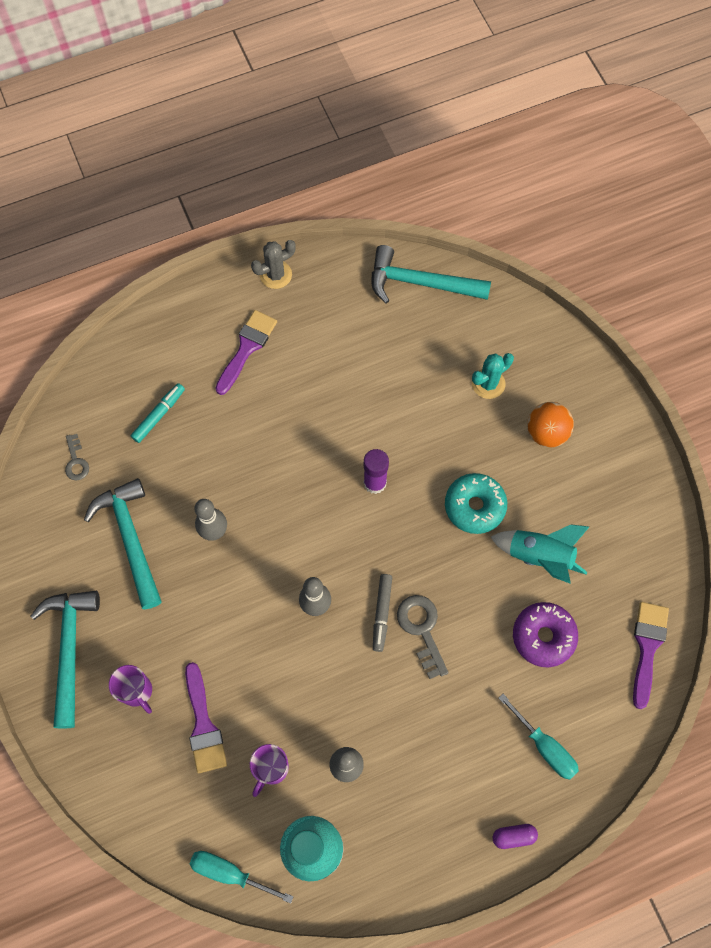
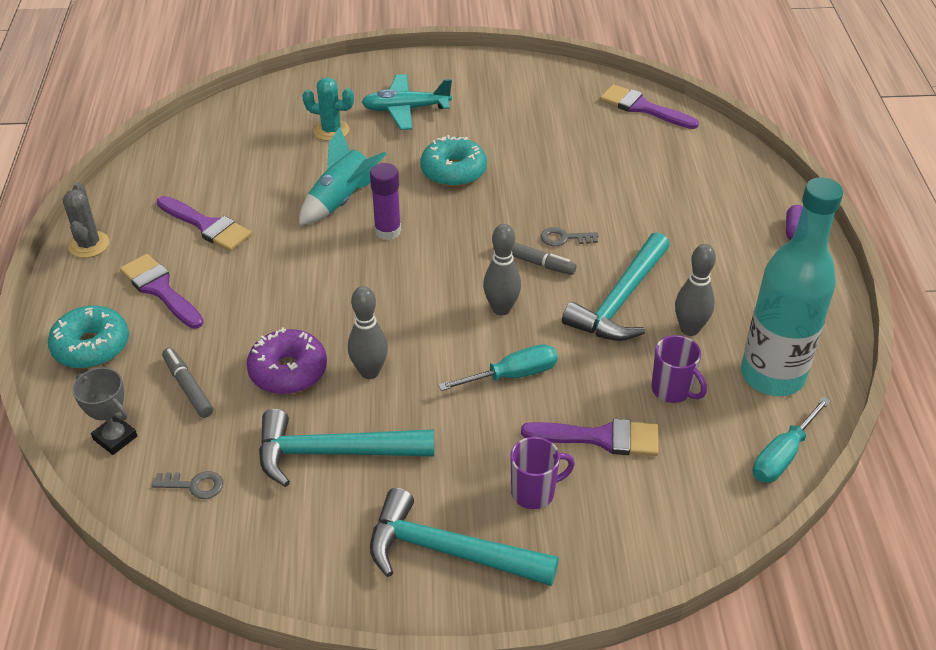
camera: 70 degrees left, 25 degrees down
(100, 392) = (115, 438): none -> grey trophy
(159, 415) = (188, 387): turquoise marker -> grey marker
(175, 333) = (91, 346): none -> turquoise donut
(328, 345) = (207, 226): none -> purple brush
(420, 283) = (188, 145): turquoise hammer -> turquoise hammer (620, 301)
(422, 629) = (564, 238): grey key -> grey key, size x0.62
(488, 384) = (331, 130): turquoise cactus -> turquoise cactus turned 60 degrees counterclockwise
(539, 556) = (527, 145): turquoise rocket -> turquoise rocket (342, 200)
(543, 636) = (606, 163): purple donut -> purple donut (288, 371)
(544, 746) = (713, 190): turquoise screwdriver -> turquoise screwdriver (512, 375)
(546, 433) = (406, 109): orange ball -> turquoise plane

